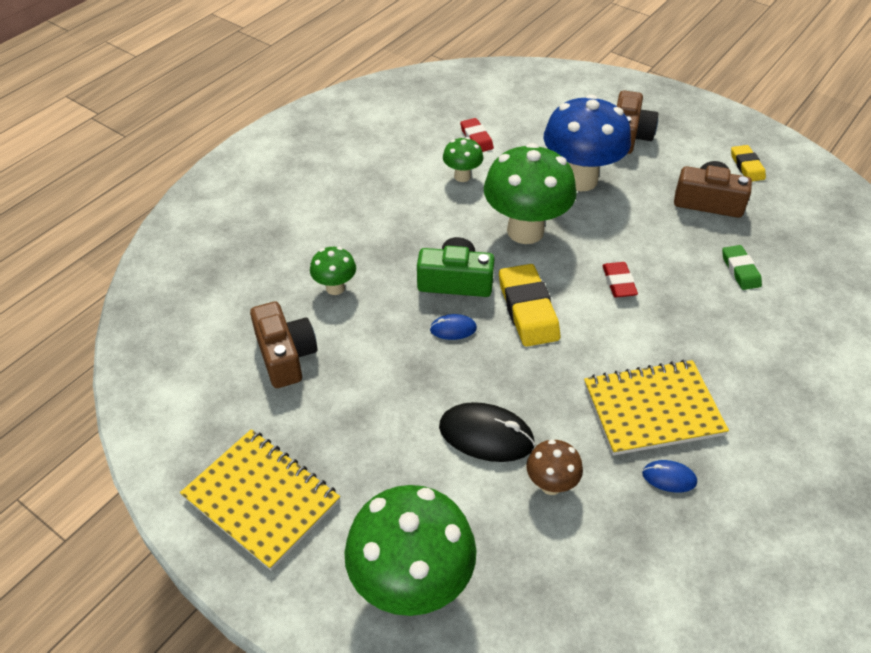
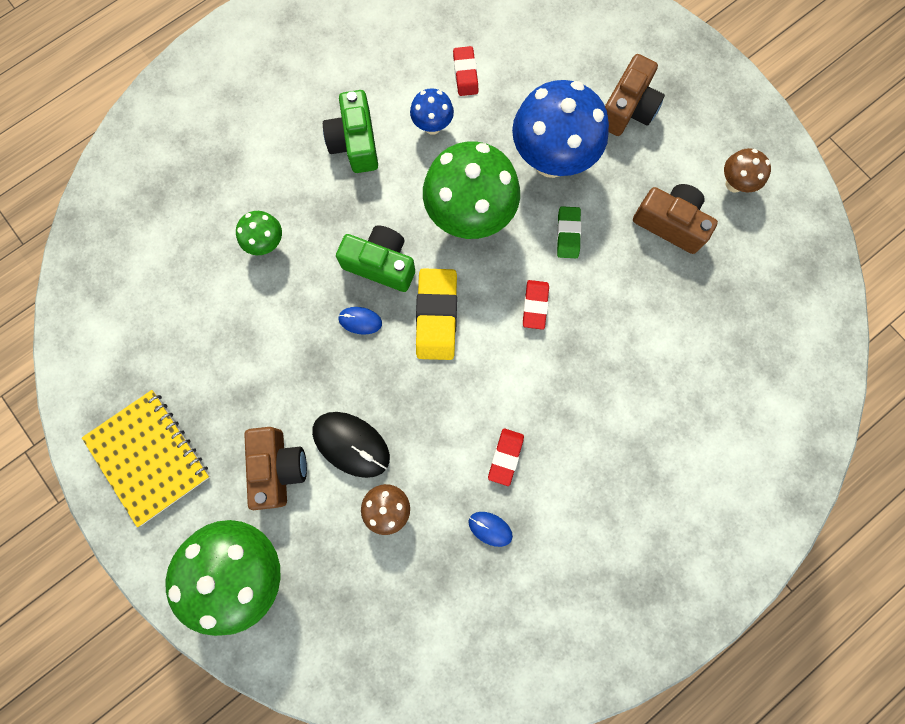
camera: 15 degrees right, 30 degrees up
(285, 355) = (203, 312): brown camera -> brown camera (278, 468)
(395, 200) = (355, 142): none -> green camera
(462, 176) = (432, 126): green mushroom -> blue mushroom
(652, 409) = (505, 457): yellow notebook -> red eraser
(740, 270) = (660, 321): green eraser -> green eraser (568, 234)
(746, 166) = (734, 184): yellow eraser -> brown mushroom

